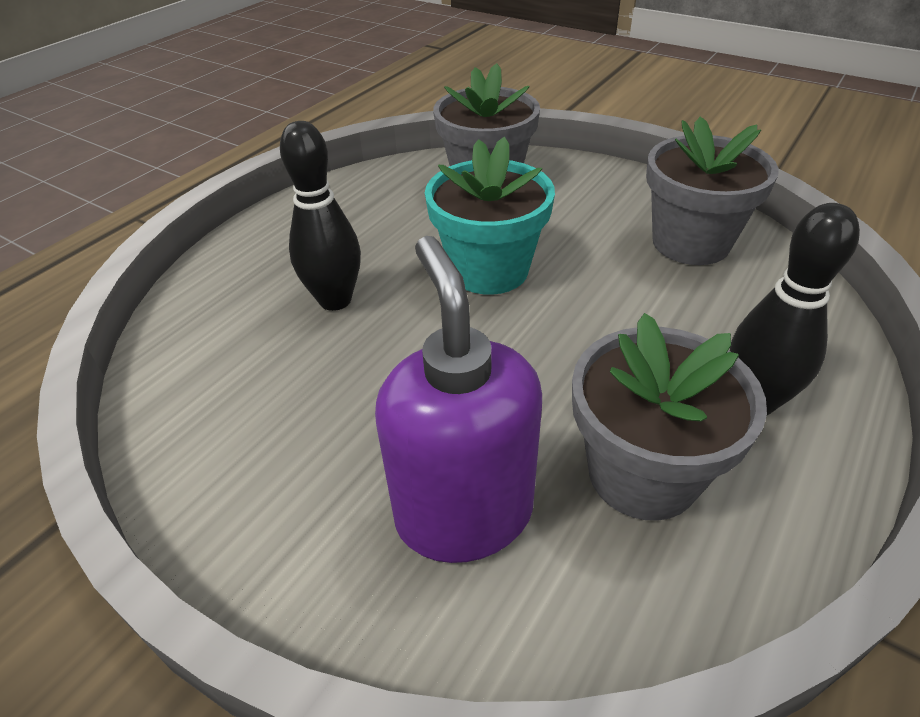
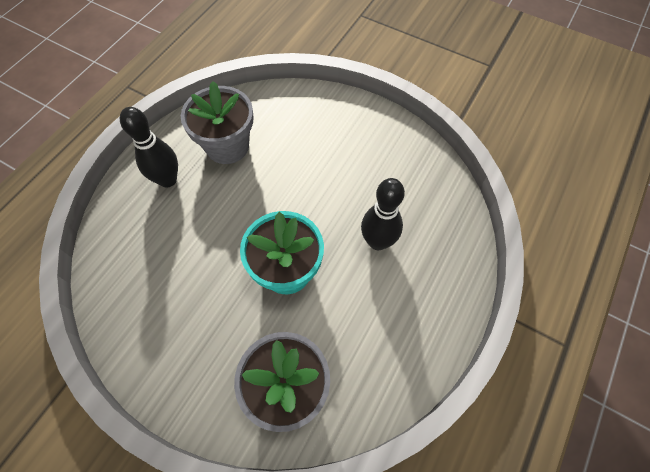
camera: 175 degrees right, 20 degrees up
(464, 513) = (298, 129): purple soap dispenser -> none
(690, 242) = (150, 302): grey flower pot -> none

